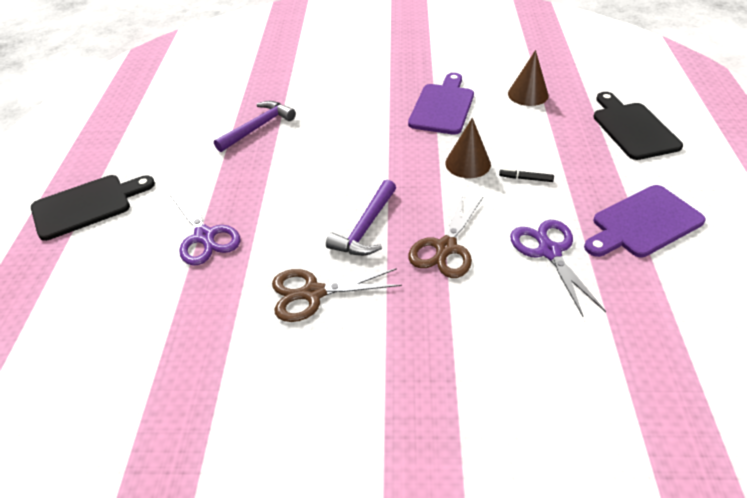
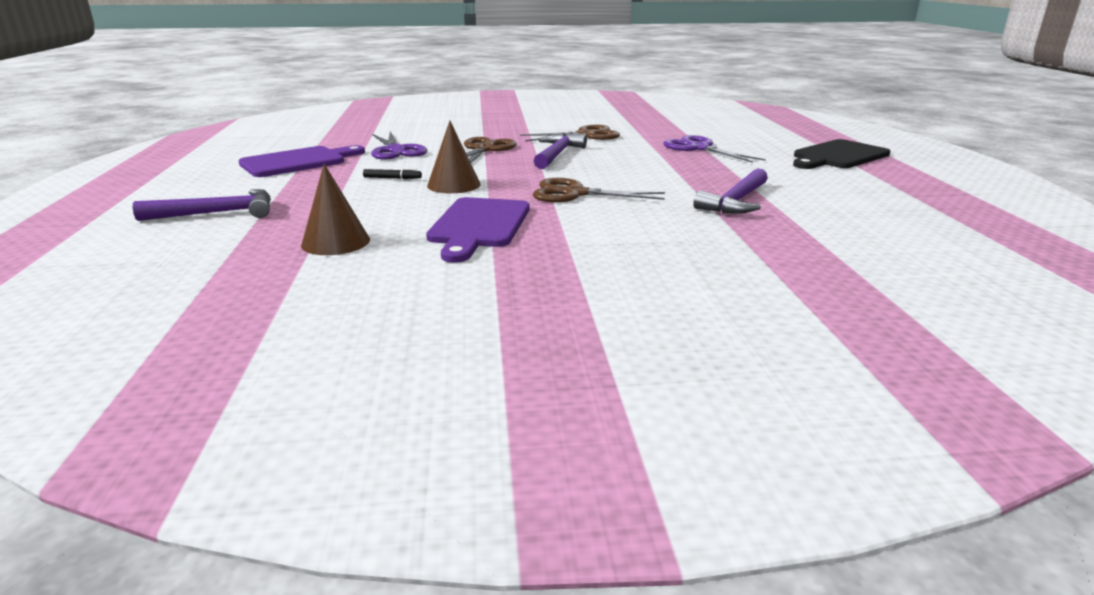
camera: 170 degrees right, 20 degrees down
(369, 144) = (575, 193): none -> brown scissors
(632, 128) = (218, 213): black cutting board -> purple hammer

